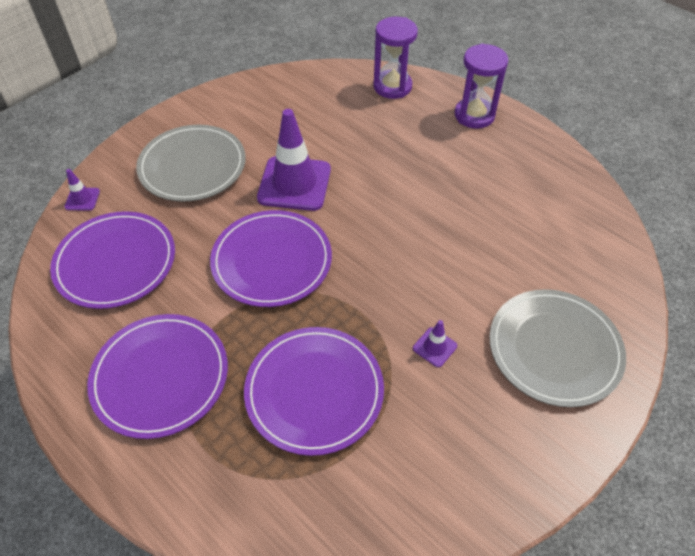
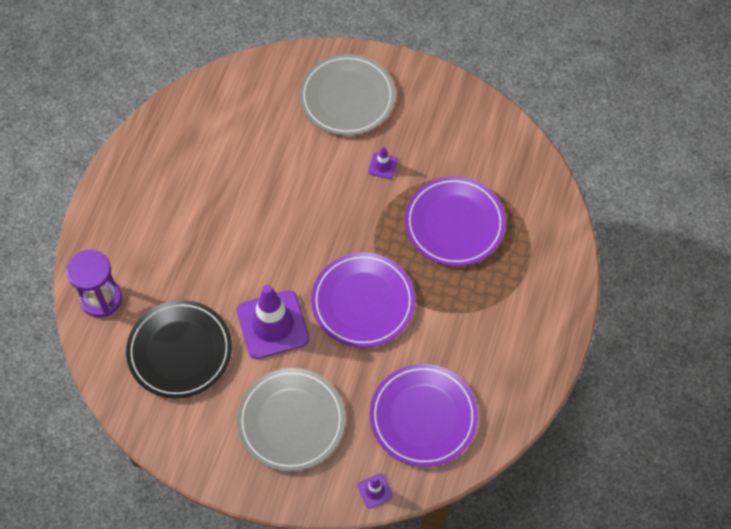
camera: 115 degrees left, 10 degrees up
(160, 376) = (496, 323): purple plate -> none
(311, 118) = (179, 351): none -> black plate
(474, 115) = (116, 215): purple hourglass -> none

